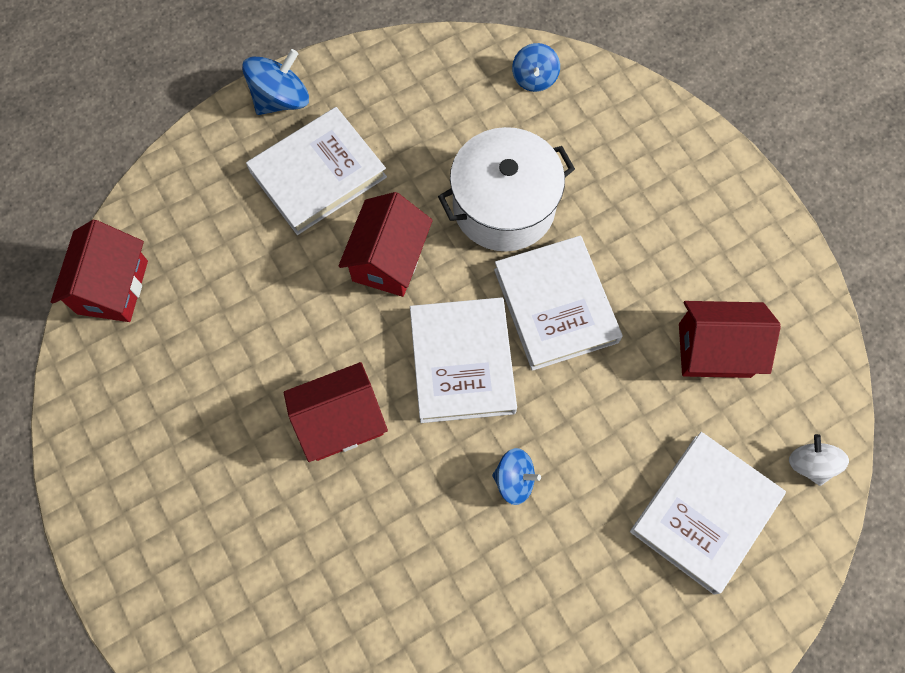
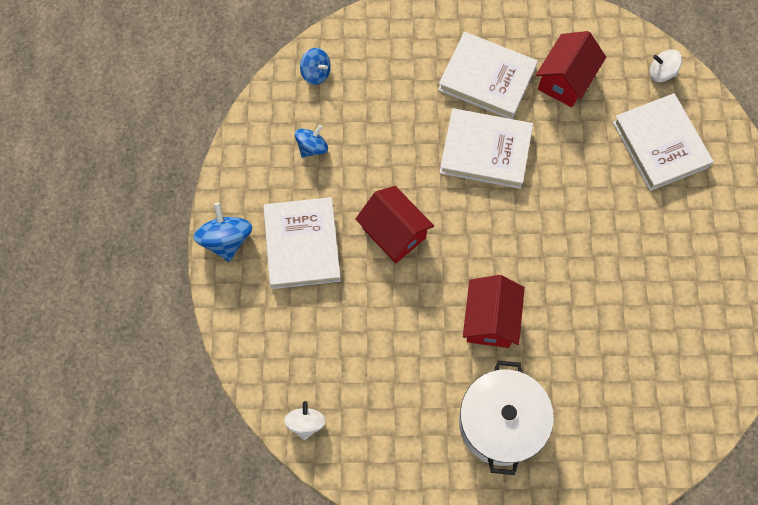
camera: 60 degrees left, 0 degrees up
(113, 287) = (306, 423): red house -> white spinning top
(462, 362) = (492, 226): white book -> white book (487, 78)
(504, 206) = (398, 143): white pot -> white pot (501, 423)
(514, 480) = (584, 237): blue spinning top -> blue spinning top (312, 147)

